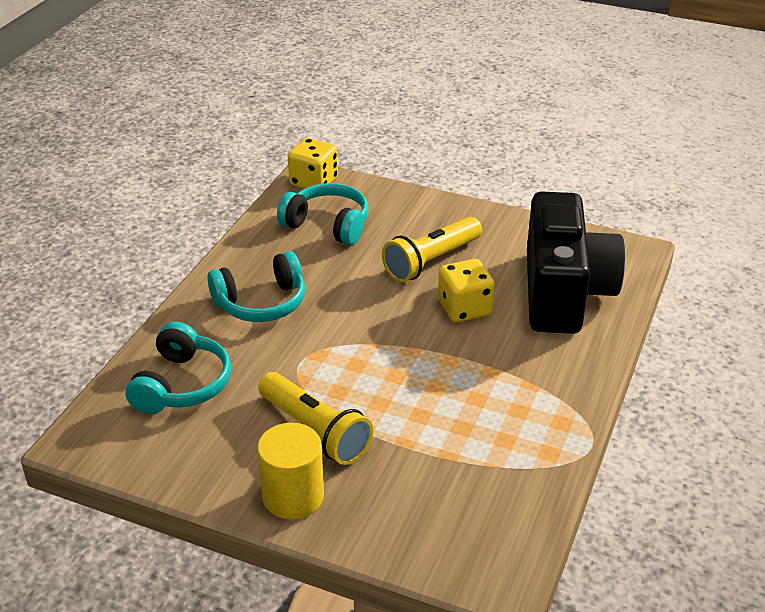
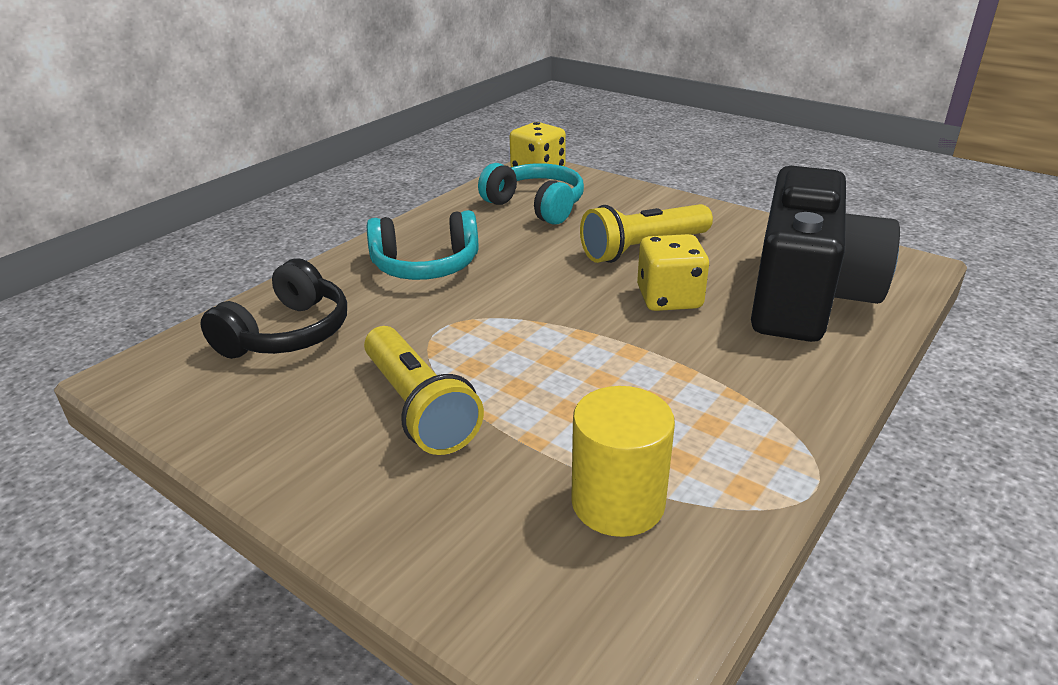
camera: 15 degrees right, 5 degrees down
(182, 384) = (287, 333): turquoise headphones -> black headphones
(293, 496) = (346, 485): yellow cylinder -> yellow cylinder (618, 502)

